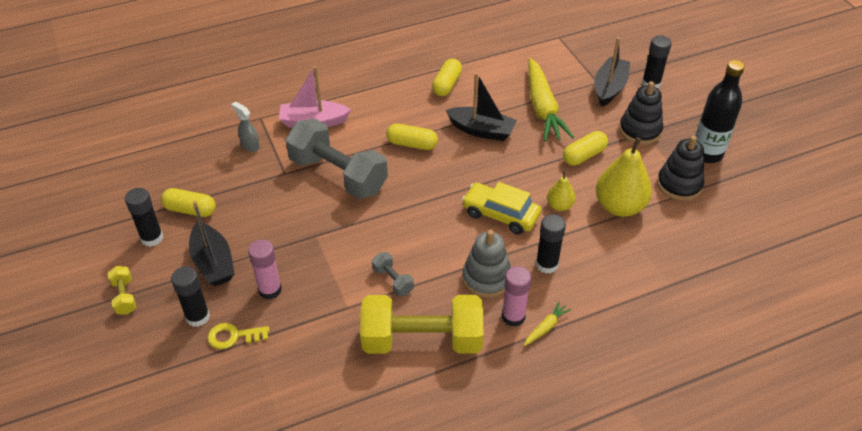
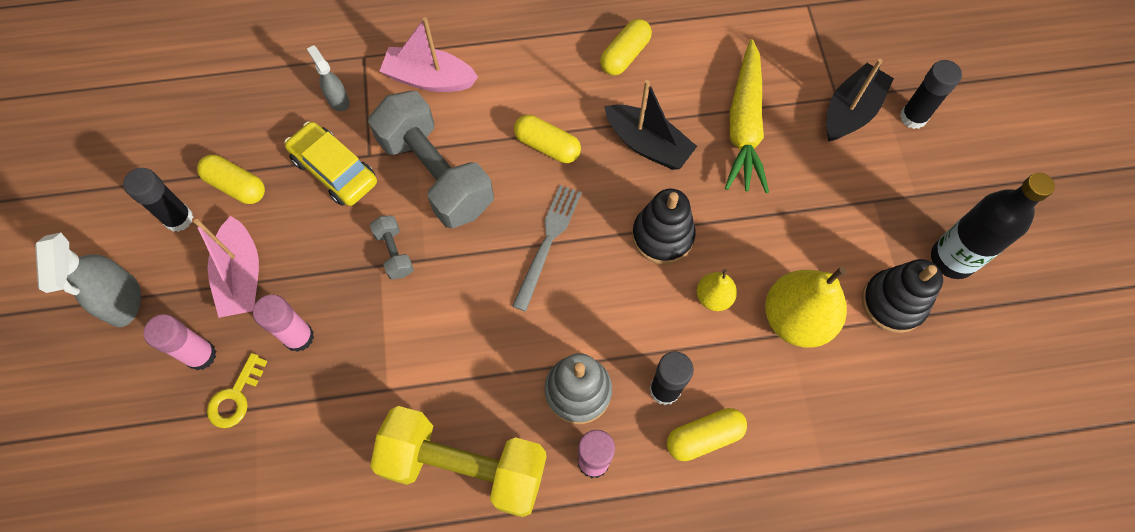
camera: 15 degrees right, 20 degrees up
(124, 297) = (123, 301): yellow dumbbell -> grey spray bottle
(197, 317) = (201, 355): black glue stick -> pink glue stick
(213, 263) = (242, 276): black boat -> pink boat
(233, 336) = (235, 397): yellow key -> yellow key turned 75 degrees counterclockwise
(393, 280) = (456, 363): grey dumbbell -> grey dumbbell (394, 252)
(433, 198) = (548, 242): none -> grey fork
(500, 214) = (629, 292): yellow car -> yellow car (334, 170)
(546, 327) = (630, 491): yellow carrot -> none
(584, 155) = (775, 221): yellow capsule -> yellow capsule (704, 437)
(640, 130) = (869, 196): black stacking toy -> black stacking toy (662, 236)

